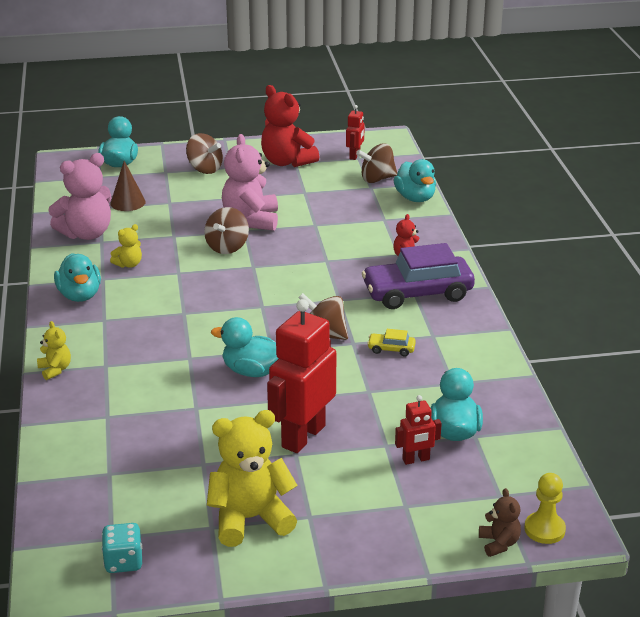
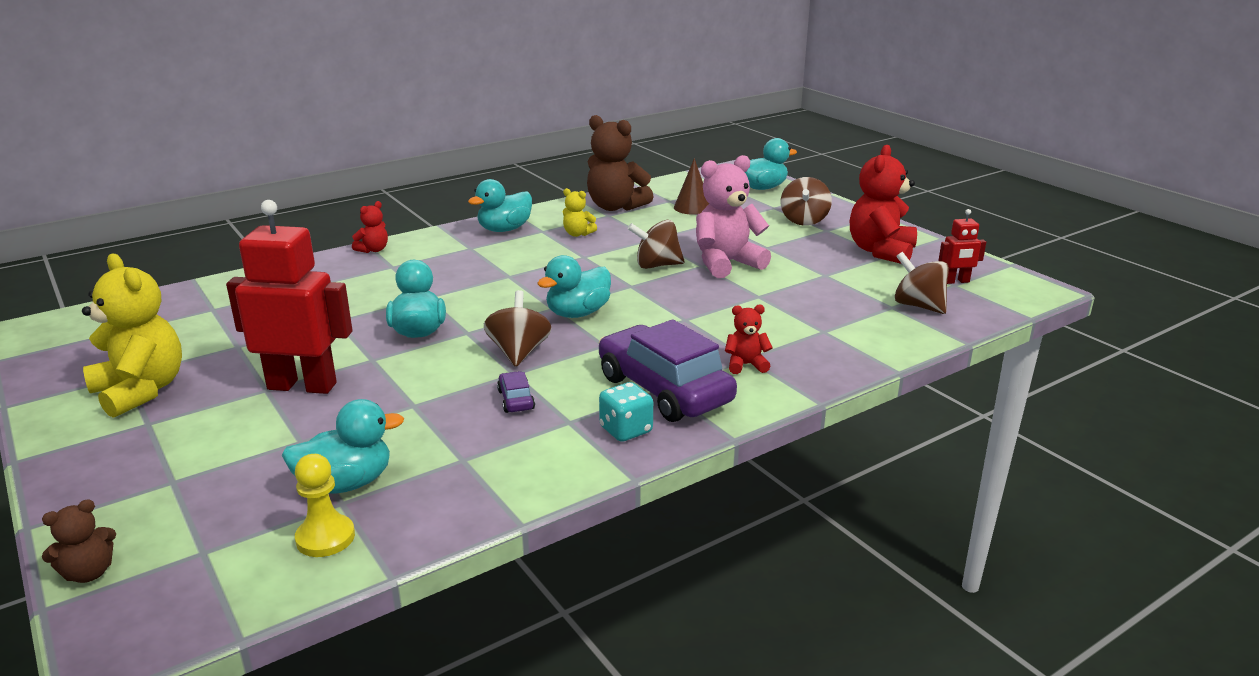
camera: 65 degrees right, 5 degrees down
(55, 370) = (373, 250): yellow teddy bear -> red teddy bear
(86, 234) = (615, 207): pink teddy bear -> brown teddy bear
(123, 562) = (70, 347): turquoise dice -> turquoise dice (626, 430)
(391, 349) = (516, 400): yellow car -> purple car
(415, 198) = (905, 339): turquoise duck -> turquoise duck (578, 313)
(416, 460) = (273, 468): red robot -> none
(544, 529) = (121, 610): yellow pawn -> yellow pawn (325, 538)

